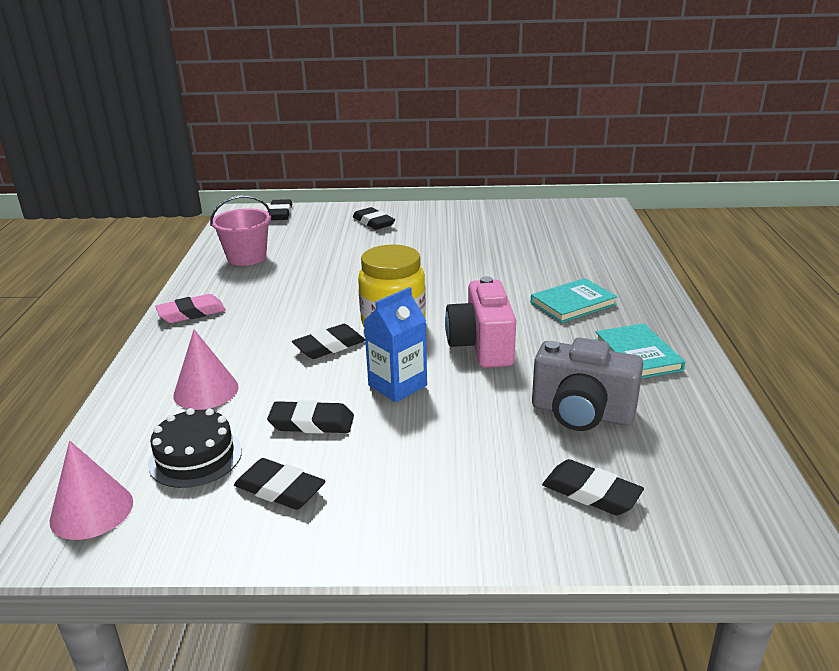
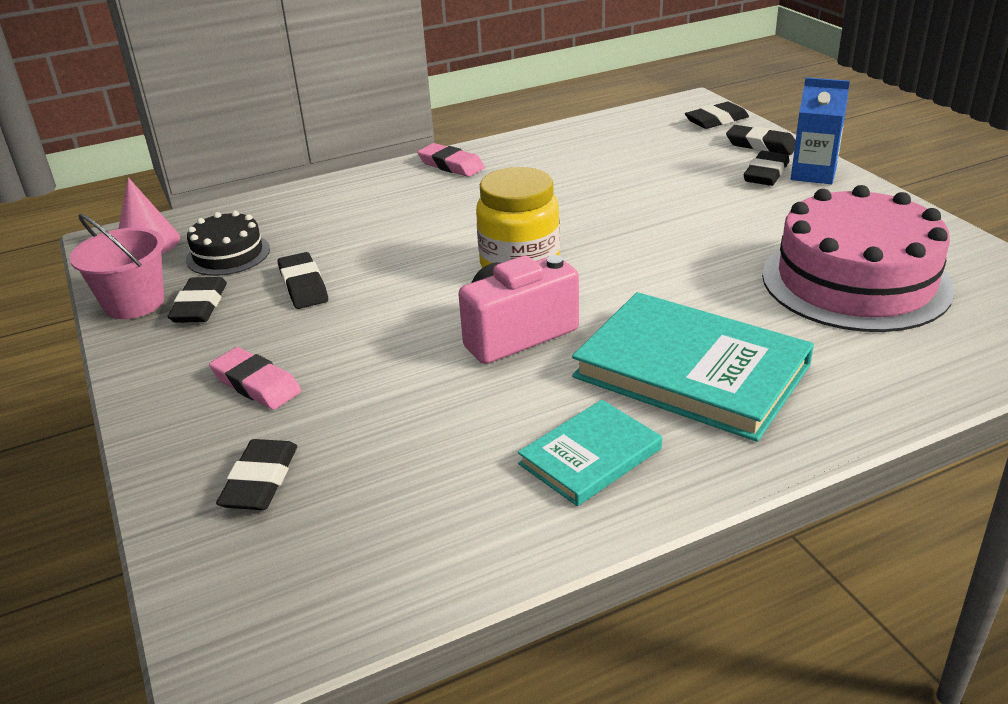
camera: 65 degrees right, 5 degrees up
(206, 391) = (325, 221): pink cone -> none
(246, 257) = (589, 145): pink bucket -> pink bucket (134, 303)
(329, 346) = (444, 248): black eraser -> black eraser (761, 145)
(397, 385) = (395, 308): blue carton -> blue carton (813, 174)
(451, 474) = (256, 384): none -> pink eraser
(521, 238) = (855, 281): none -> pink cake
(573, 304) = (691, 371): turquoise book -> turquoise book, size x1.82
(581, 413) = (413, 440): grey camera -> none

